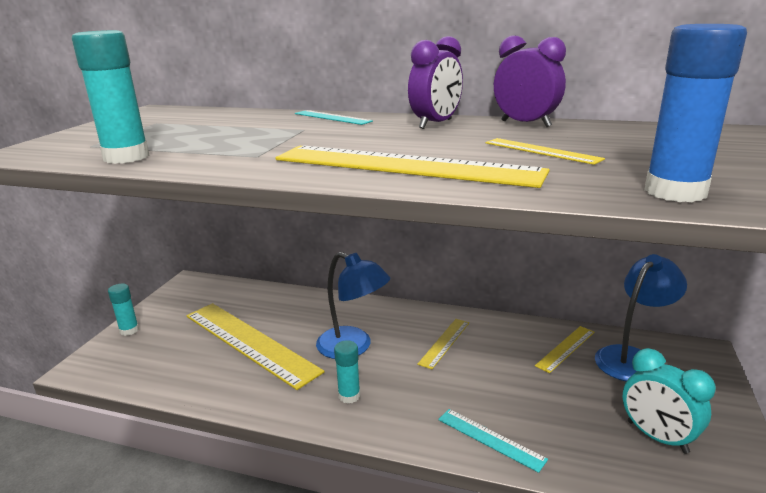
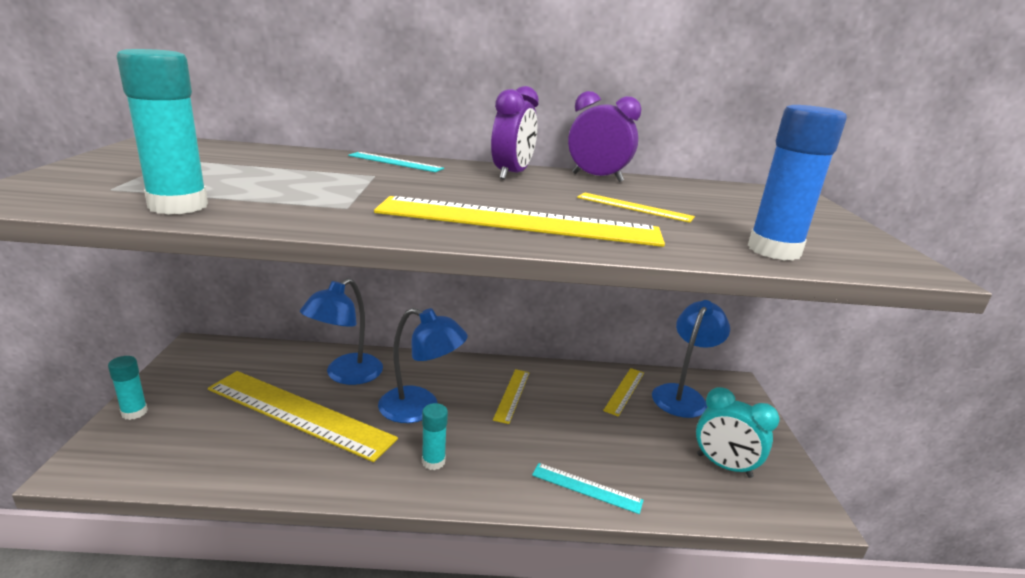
camera: 20 degrees left, 0 degrees up
(298, 313) = (346, 375): none -> blue lamp

